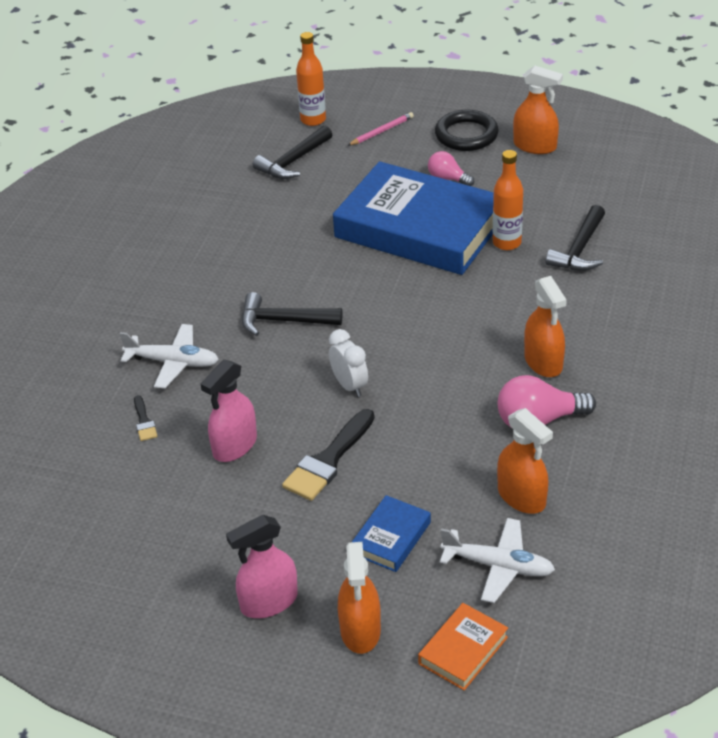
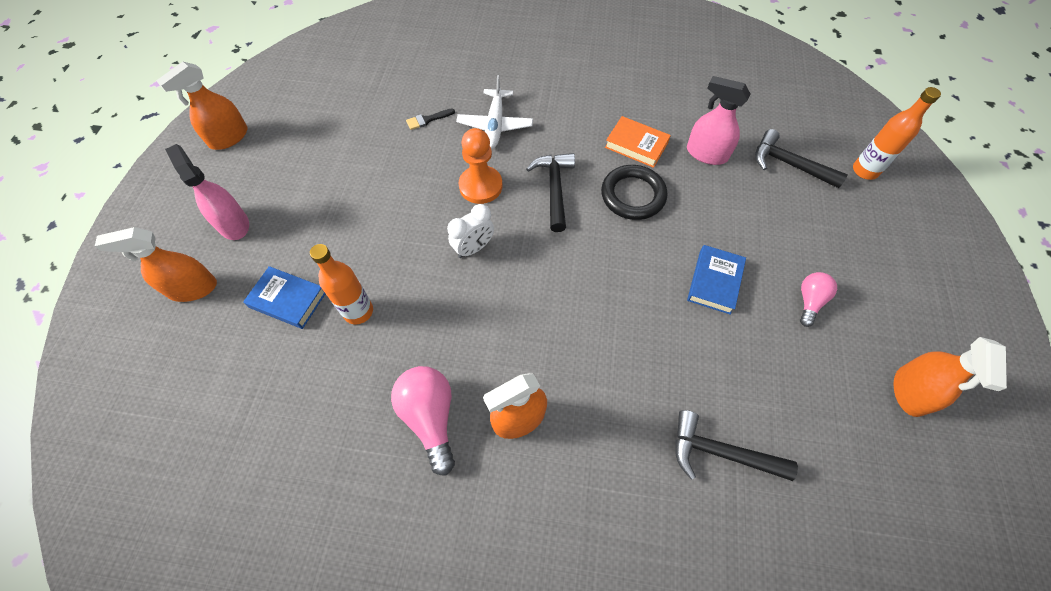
camera: 80 degrees right, 20 degrees up
(235, 446) = (400, 178): pink spray bottle -> pink spray bottle (706, 154)
(264, 378) = (480, 186): none -> orange pawn
(328, 460) = (382, 243): black brush -> none
(381, 131) = (871, 231): pink pencil -> none
(419, 228) = (714, 282): blue book -> blue book, size x0.42
(463, 650) = (154, 367): orange book -> orange book (636, 145)
(466, 135) = (900, 313): black ring -> black ring (633, 195)
(499, 566) = (242, 390): white plane -> none
(507, 243) = (712, 369): orange bottle -> orange bottle (358, 311)
(521, 497) = (326, 406): orange spray bottle -> orange spray bottle (229, 137)

